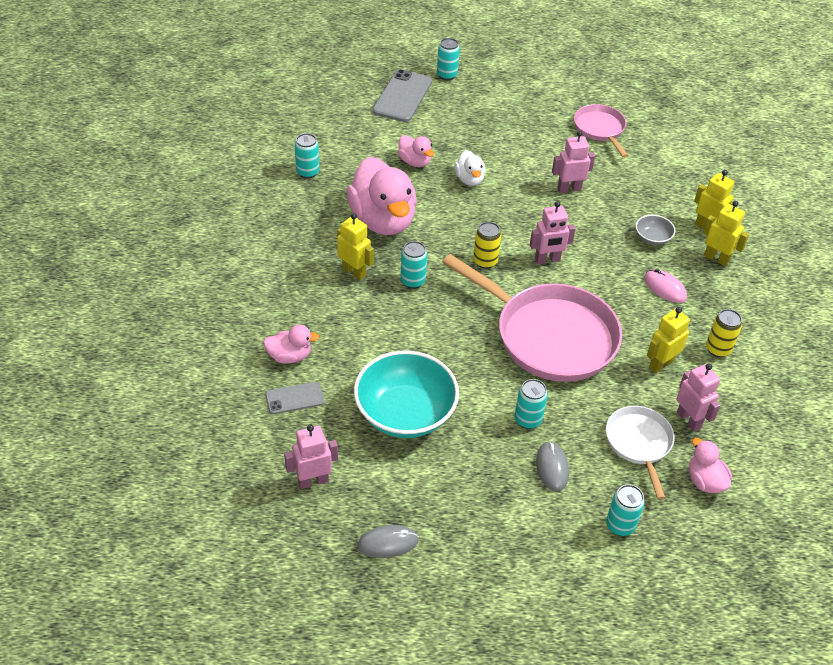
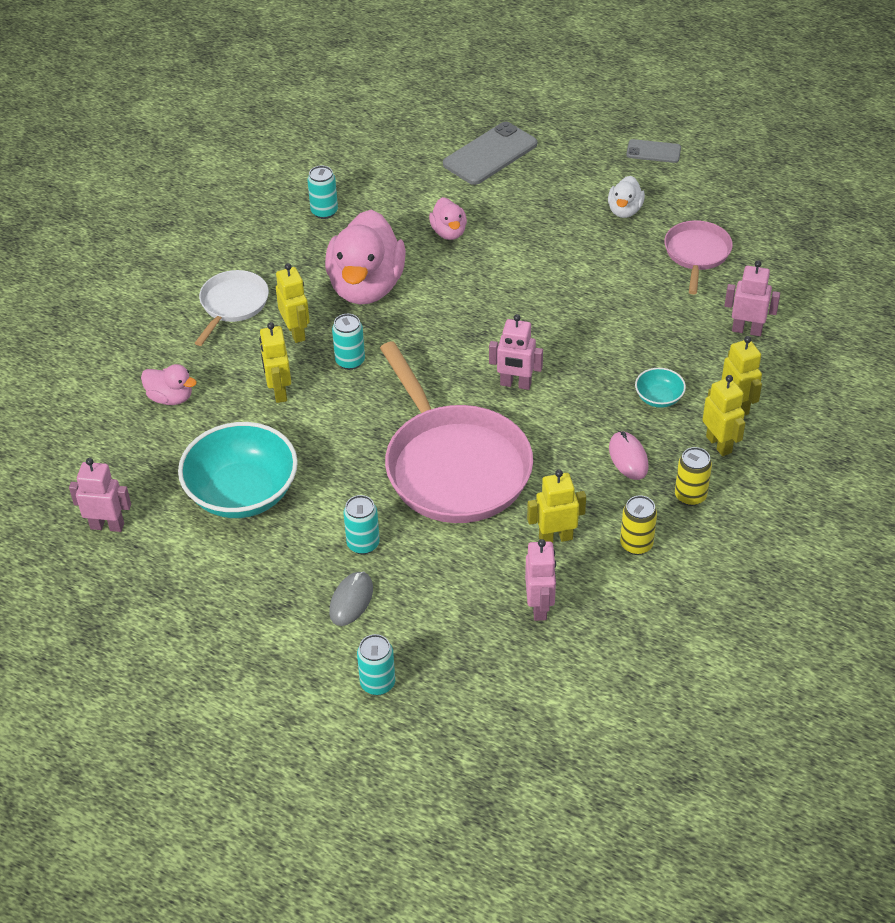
camera: 30 degrees right, 0 degrees up
(294, 398) = (146, 440): grey phone -> grey phone (653, 151)
(375, 323) = (279, 392): none -> yellow robot
(388, 543) = (134, 610): grey mouse -> none
(447, 75) = (560, 142): turquoise can -> none
(469, 179) = (495, 269): white duck -> white duck (624, 210)
(485, 261) = (444, 364): yellow can -> yellow can (690, 496)
(569, 189) = (603, 312): pink robot -> pink robot (747, 330)
(639, 443) = (464, 611): white pan -> white pan (232, 305)
(652, 238) = (658, 398): grey bowl -> turquoise bowl
(705, 481) = (505, 675): pink duck -> none

